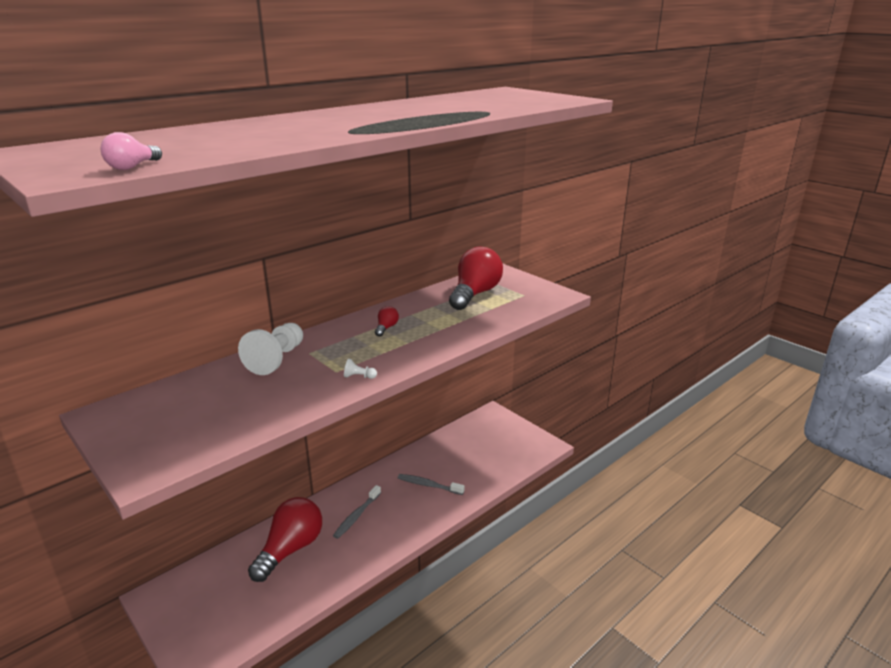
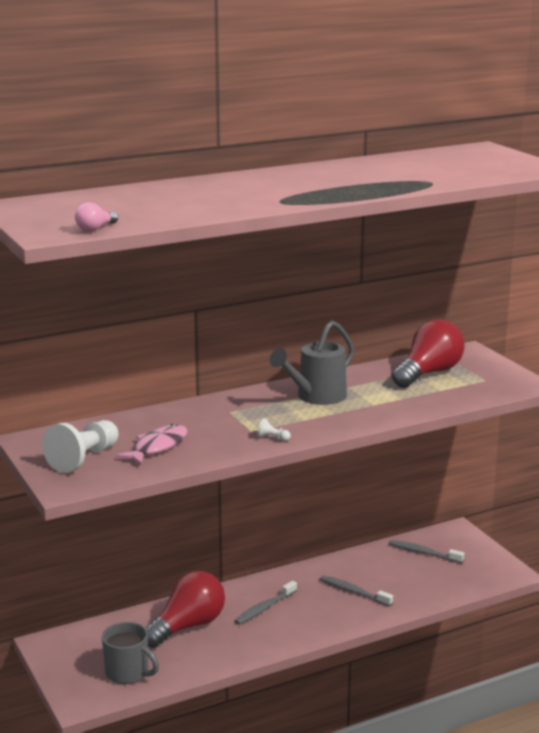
camera: 15 degrees right, 5 degrees down
(241, 616) = (128, 673): none -> grey mug
(244, 403) = (157, 447): none -> pink fish
(276, 359) = (196, 414): white pawn -> white pawn (84, 459)
(386, 328) = (316, 397): red light bulb -> grey watering can
(473, 438) = (423, 553): none -> grey toothbrush

